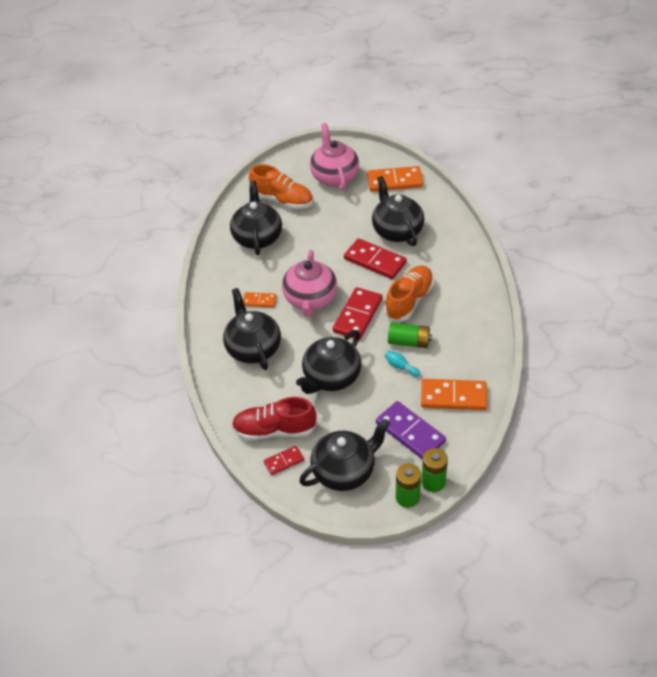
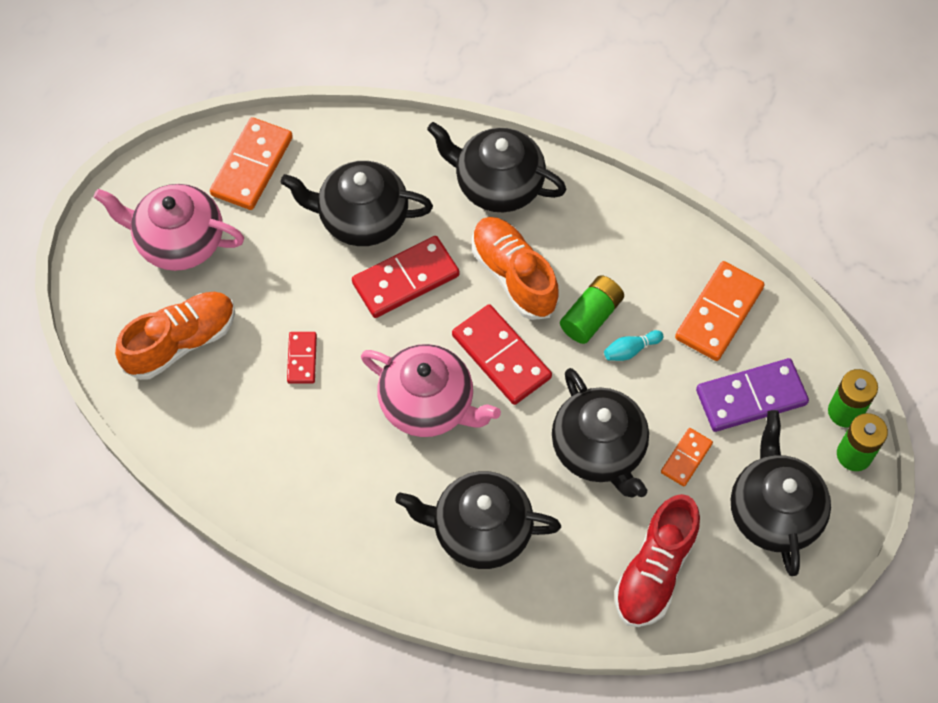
camera: 65 degrees left, 15 degrees up
(257, 237) = (243, 418): black teapot -> black teapot (497, 185)
(259, 301) = (387, 478): orange domino -> orange domino (686, 458)
(284, 461) = (717, 583): red domino -> red domino (302, 359)

